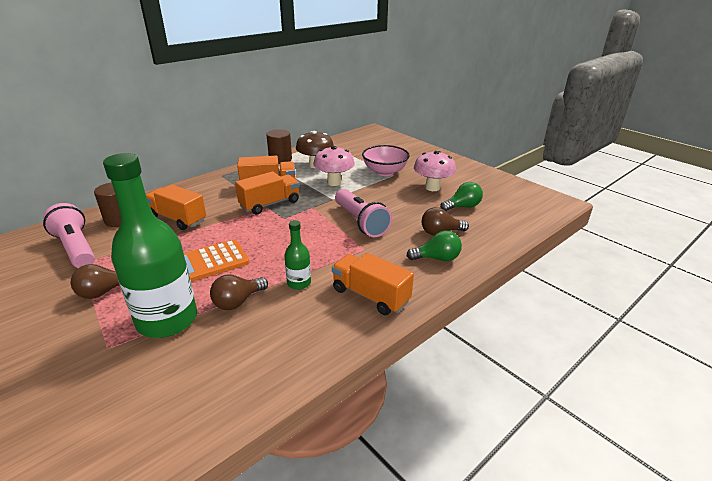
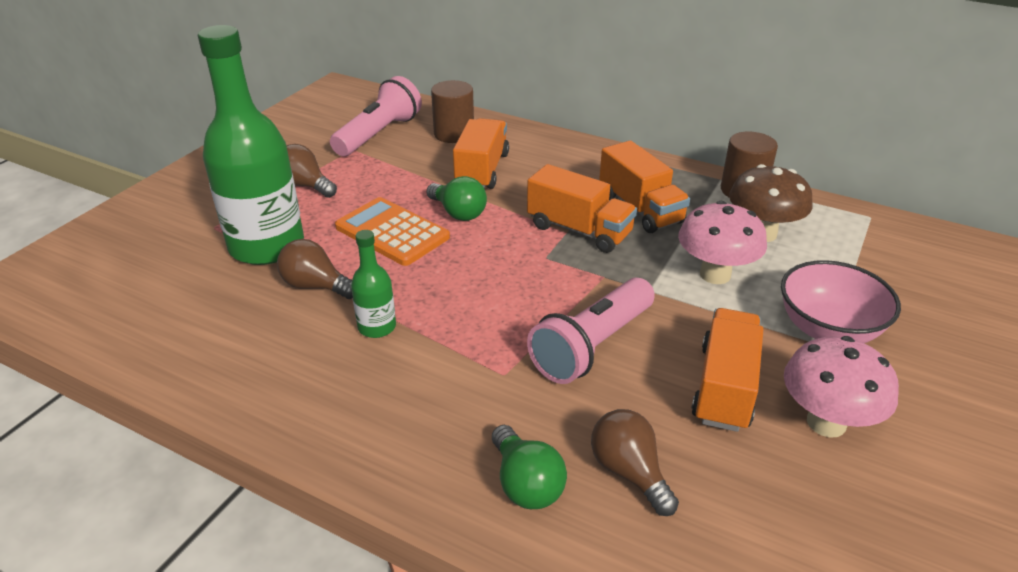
camera: 70 degrees right, 5 degrees up
(370, 296) = (371, 414): orange truck -> orange truck (724, 387)
(462, 207) = (777, 495): green light bulb -> green light bulb (458, 213)

